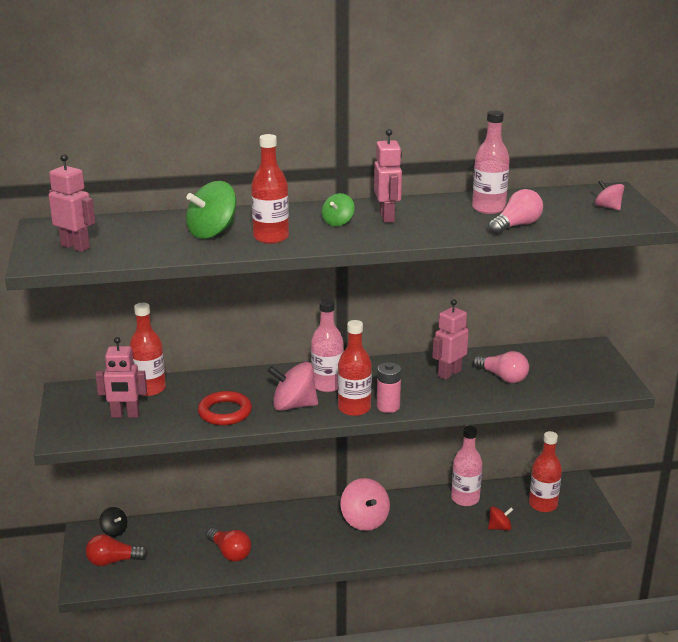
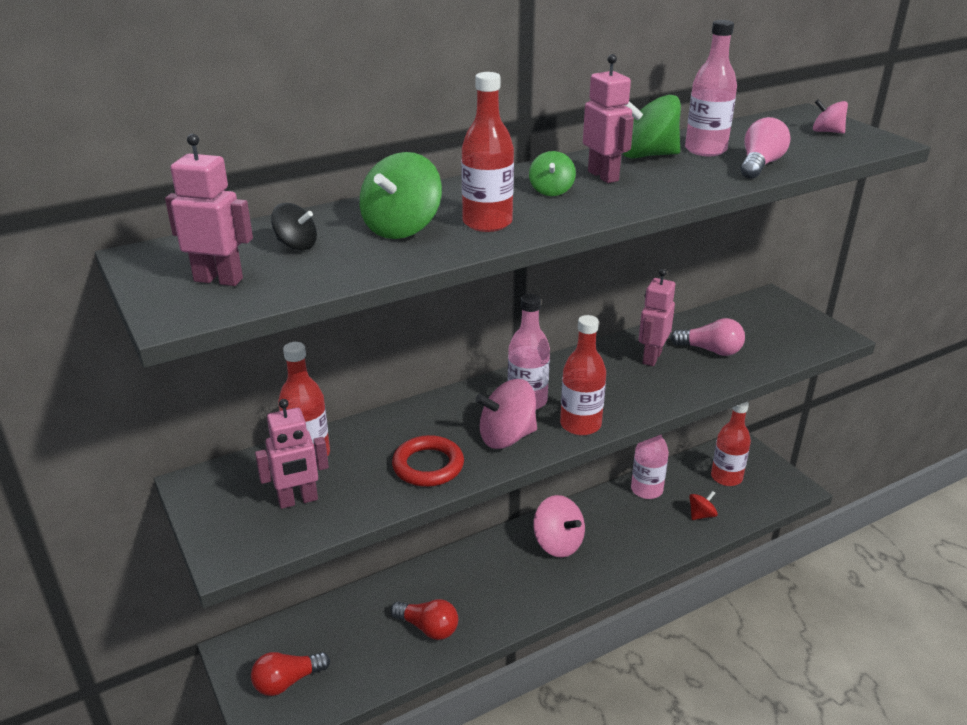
camera: 20 degrees left, 5 degrees up
(114, 531) = (268, 638): black spinning top -> black spinning top (296, 245)
(388, 406) = (617, 414): pink battery -> none
(438, 206) = (647, 155): none -> green spinning top

